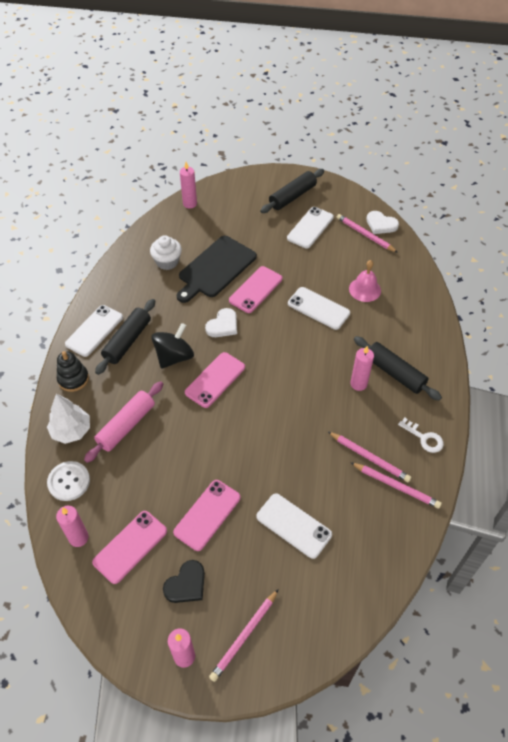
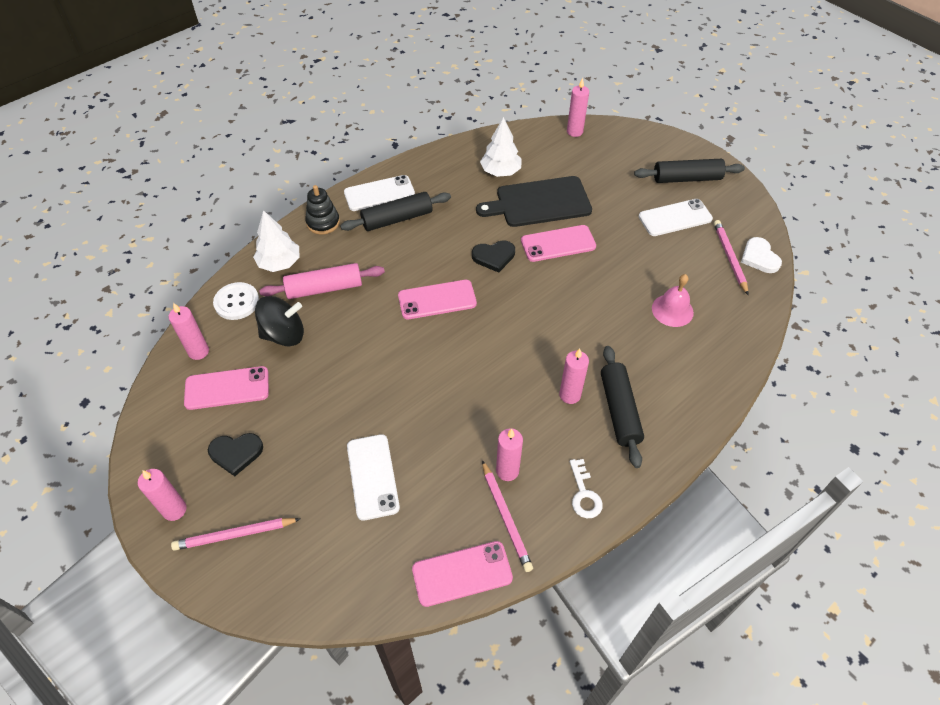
camera: 40 degrees right, 0 degrees up
(167, 262) = (501, 171): white cupcake -> white tree
(174, 357) = (422, 257): black spinning top -> black spinning top (284, 334)
(207, 515) = (311, 409): pink phone -> pink phone (462, 573)
(223, 325) = (494, 257): white heart -> black heart
(318, 308) = (603, 298): white phone -> none
(369, 458) = (507, 471): pink pencil -> pink candle

